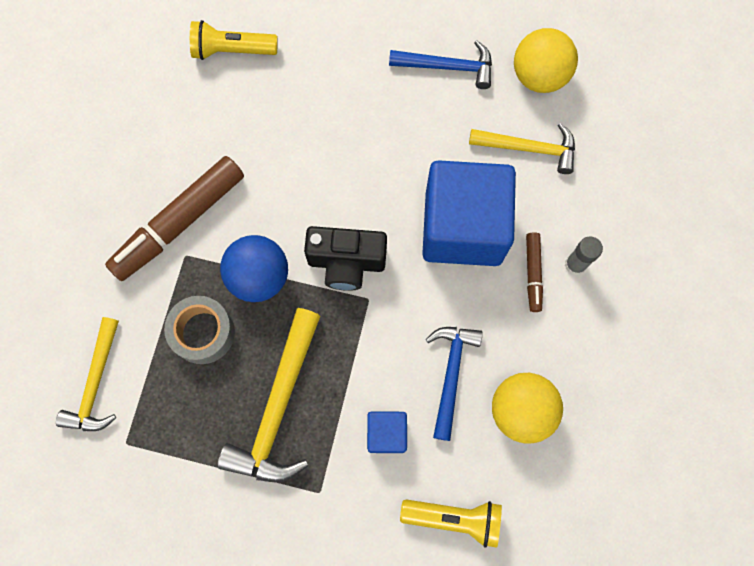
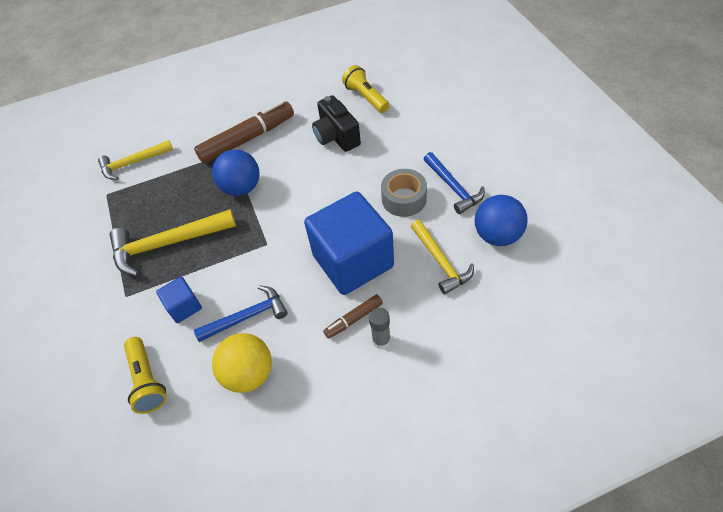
camera: 60 degrees right, 20 degrees down
(179, 223) = (247, 139): brown marker -> brown marker turned 135 degrees clockwise
(203, 332) = (191, 185): grey tape -> grey tape (404, 199)
(346, 263) = (281, 219): black camera -> black camera (336, 137)
(539, 76) = (497, 235): yellow ball -> blue ball

